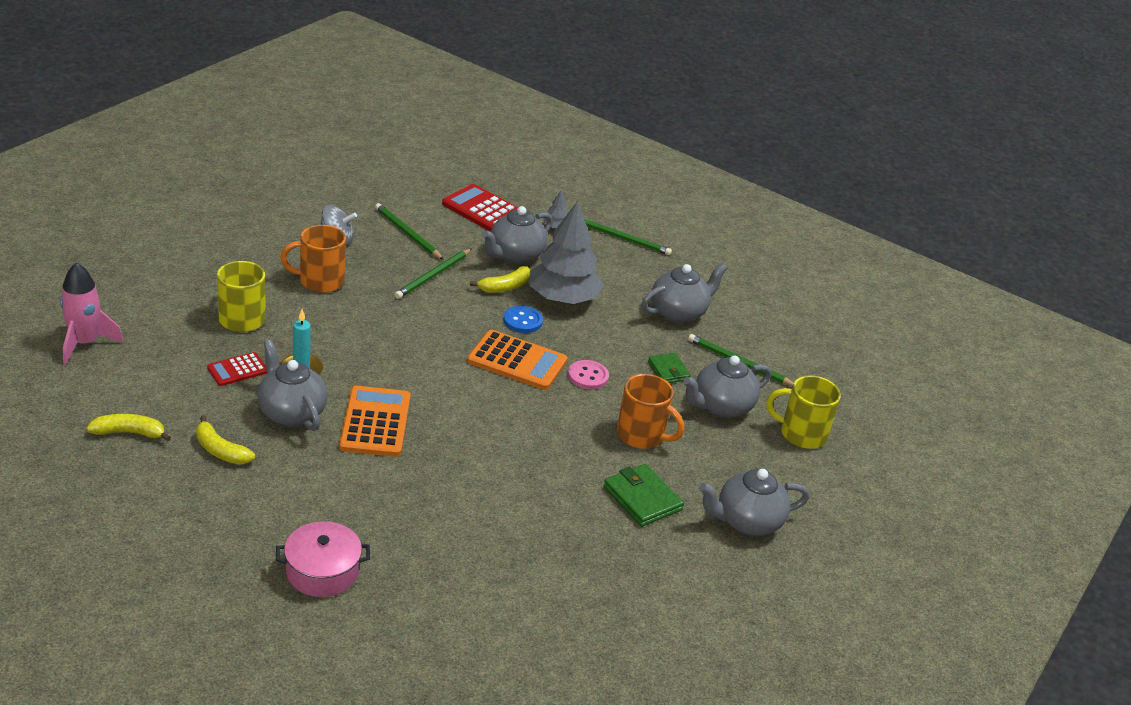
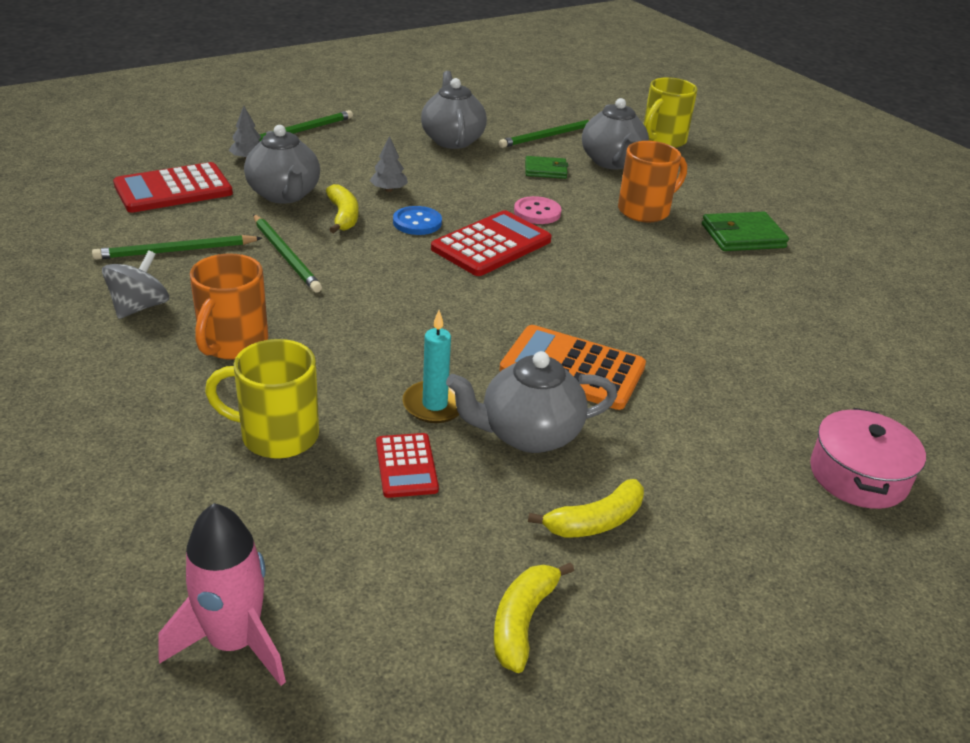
camera: 65 degrees left, 0 degrees up
(517, 361) = (491, 245): orange calculator -> red calculator
(563, 298) = (389, 189): grey tree -> grey tree, size x0.42
(747, 522) = (781, 196): grey teapot -> none

